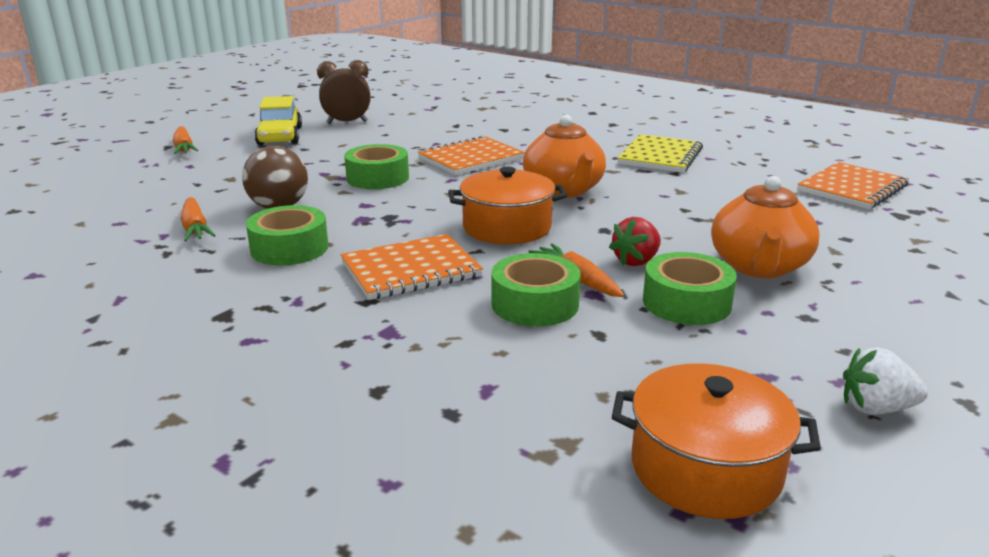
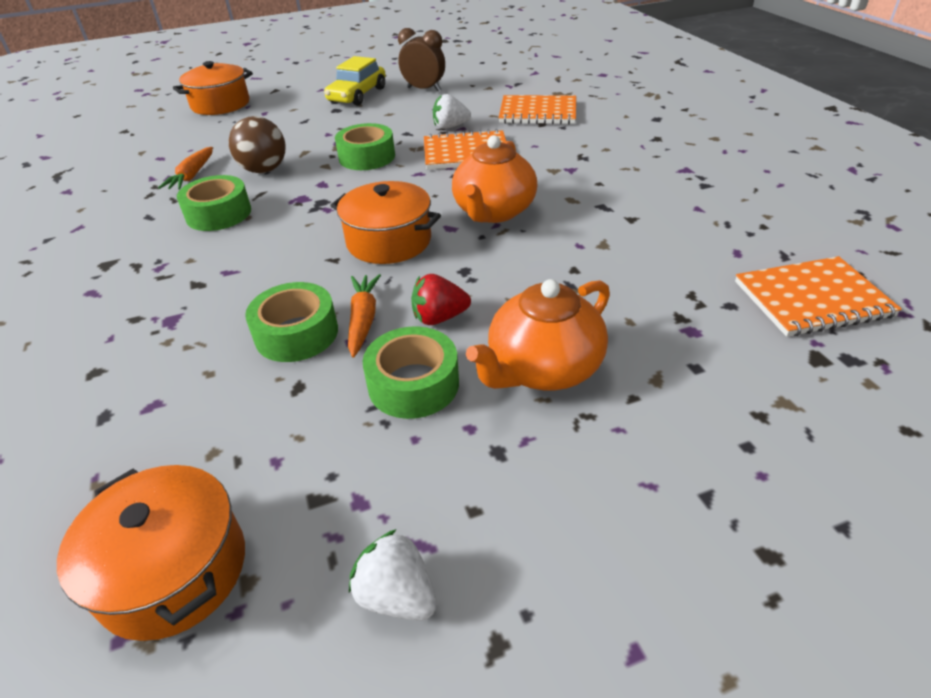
camera: 35 degrees right, 15 degrees up
(115, 168) = (220, 104): none -> orange pot
(184, 148) = (282, 94): orange carrot -> none
(410, 270) = (262, 263): orange notebook -> orange notebook (538, 112)
(423, 144) = (450, 127): none -> white strawberry
(660, 156) = (646, 193): yellow notebook -> none

